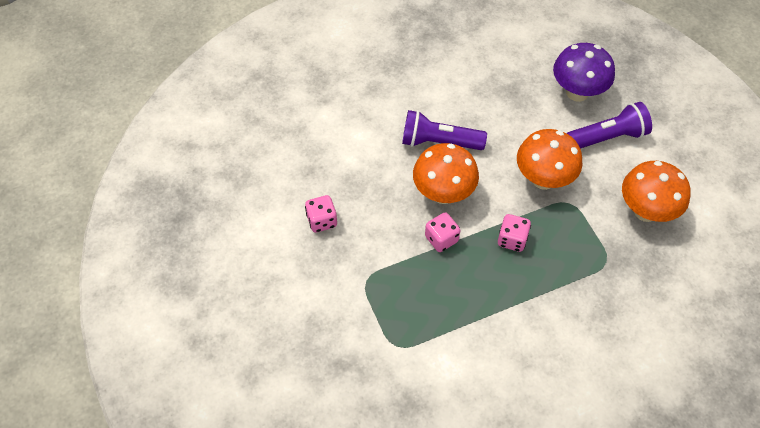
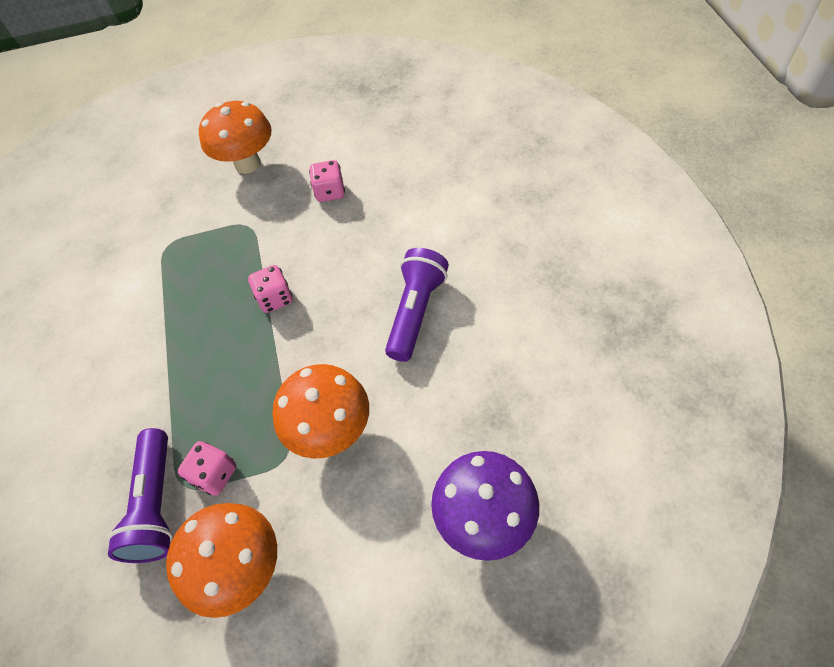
camera: 105 degrees right, 0 degrees up
(443, 193) = (337, 307): orange mushroom -> orange mushroom (247, 164)
(512, 239) = (251, 374): pink dice -> pink dice (214, 474)
(607, 137) = (386, 545): purple flashlight -> purple flashlight (156, 504)

